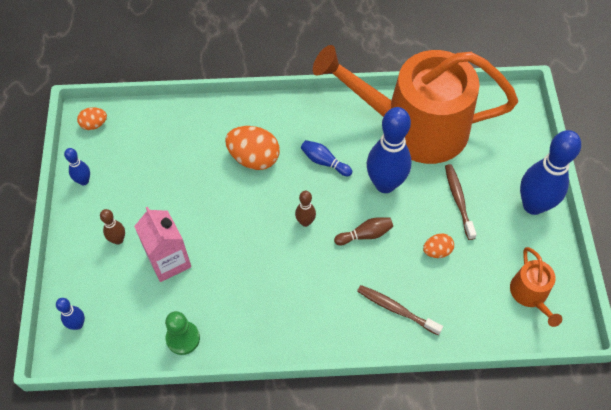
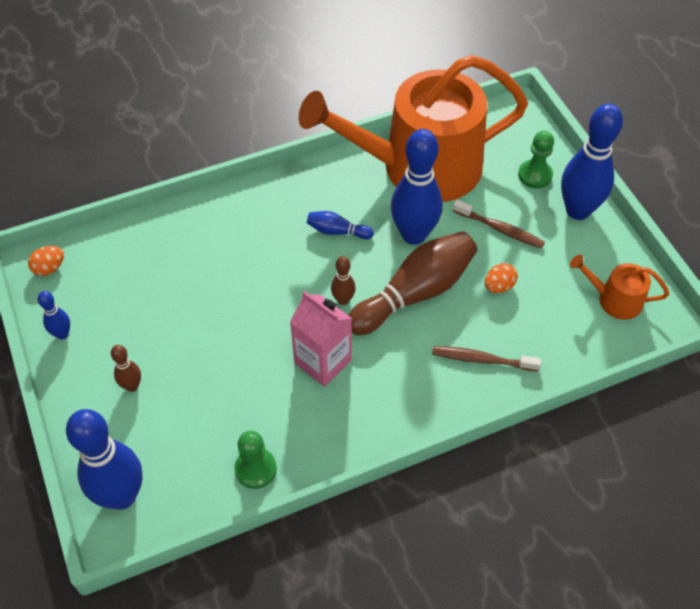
camera: 20 degrees left, 5 degrees down
(78, 324) = (121, 496): blue bowling pin -> blue bowling pin, size x2.15
(169, 261) = (203, 390): pink carton -> pink carton (322, 361)
(254, 158) = (256, 250): orange egg -> none
(365, 235) = (415, 293): brown bowling pin -> brown bowling pin, size x2.15
(458, 201) = (499, 229): brown toothbrush -> brown toothbrush turned 150 degrees clockwise
(509, 162) = (535, 175): none -> green pawn
(530, 294) = (614, 299): orange watering can -> orange watering can turned 135 degrees clockwise

